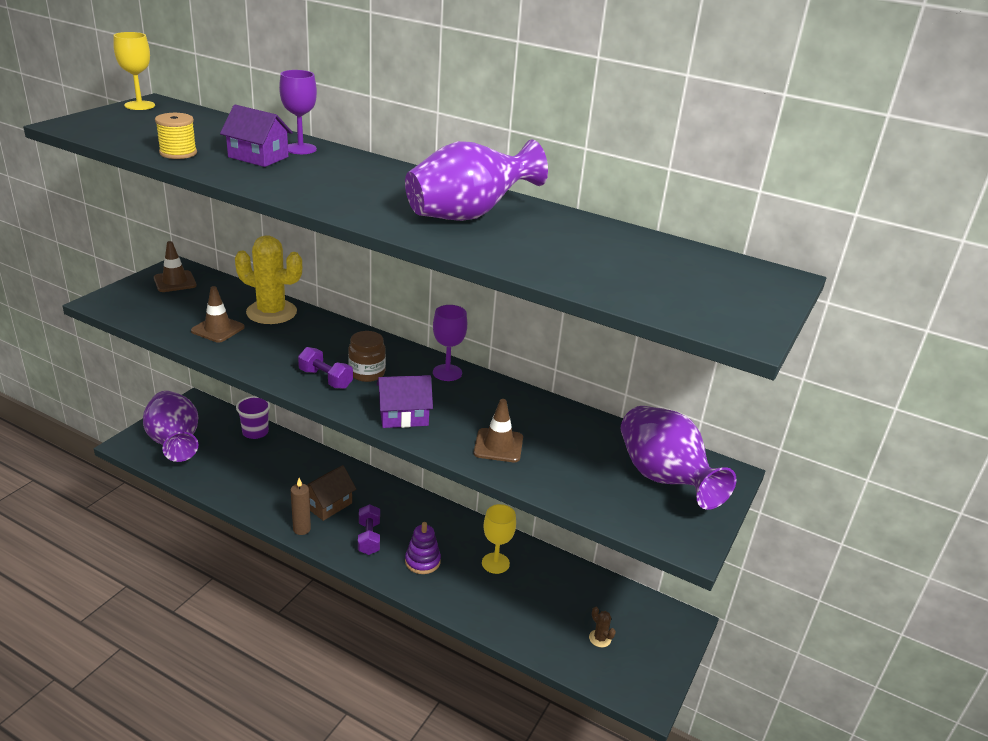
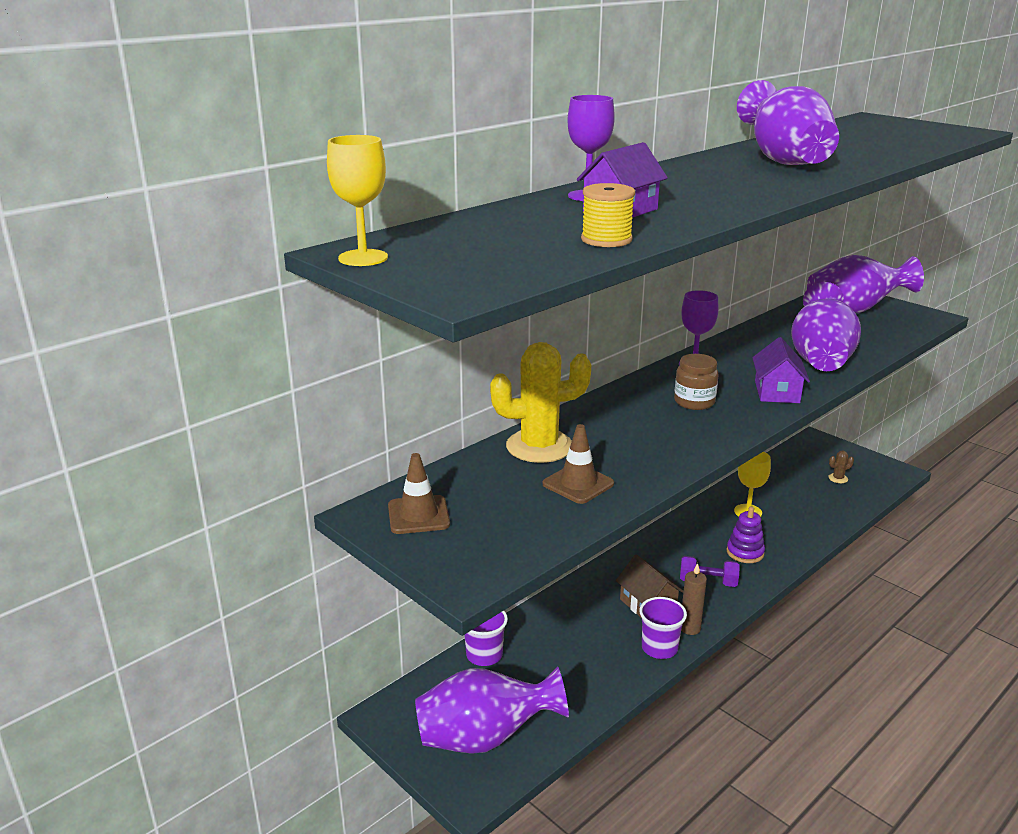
camera: 70 degrees left, 5 degrees down
(271, 312) = (539, 446): yellow cactus -> yellow cactus turned 45 degrees clockwise
(274, 513) = (659, 648): none -> purple cup
(325, 379) = (706, 424): purple dumbbell -> none
(498, 445) = (820, 359): brown traffic cone -> purple vase

